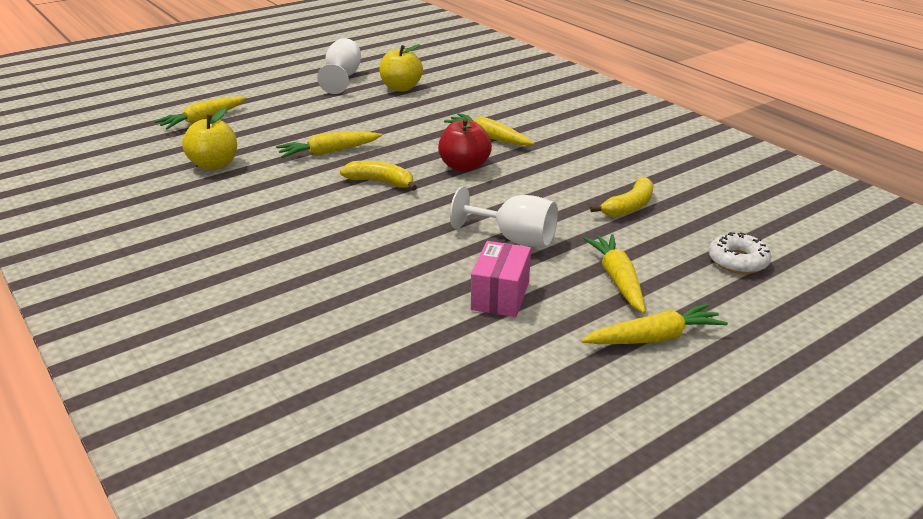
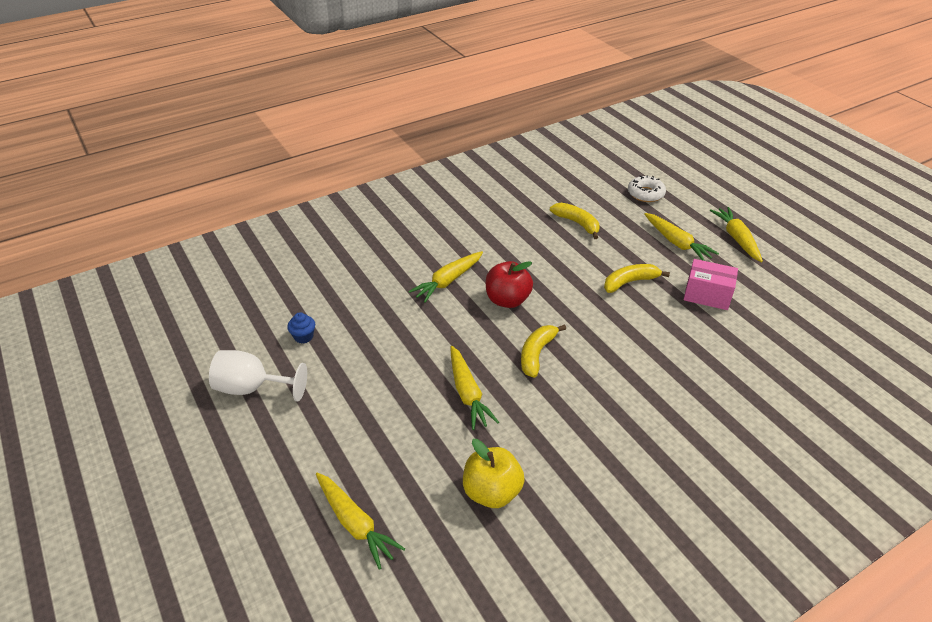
camera: 85 degrees left, 10 degrees up
(401, 88) = (303, 337): yellow apple -> blue cupcake
(514, 239) = (630, 282): white goblet -> yellow banana
(618, 280) = (676, 243): yellow carrot -> yellow carrot turned 120 degrees counterclockwise

